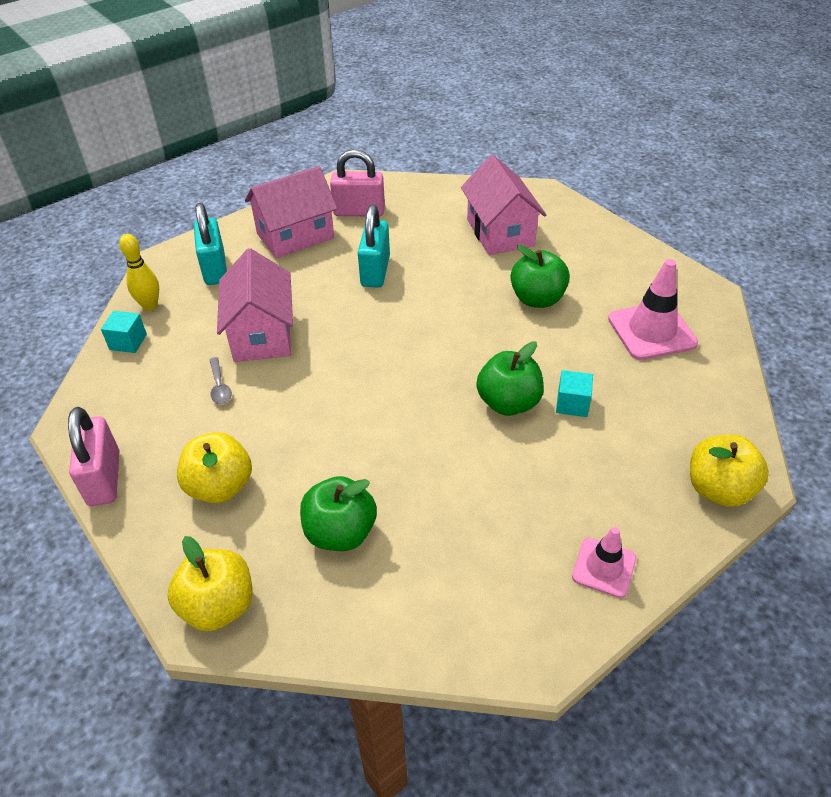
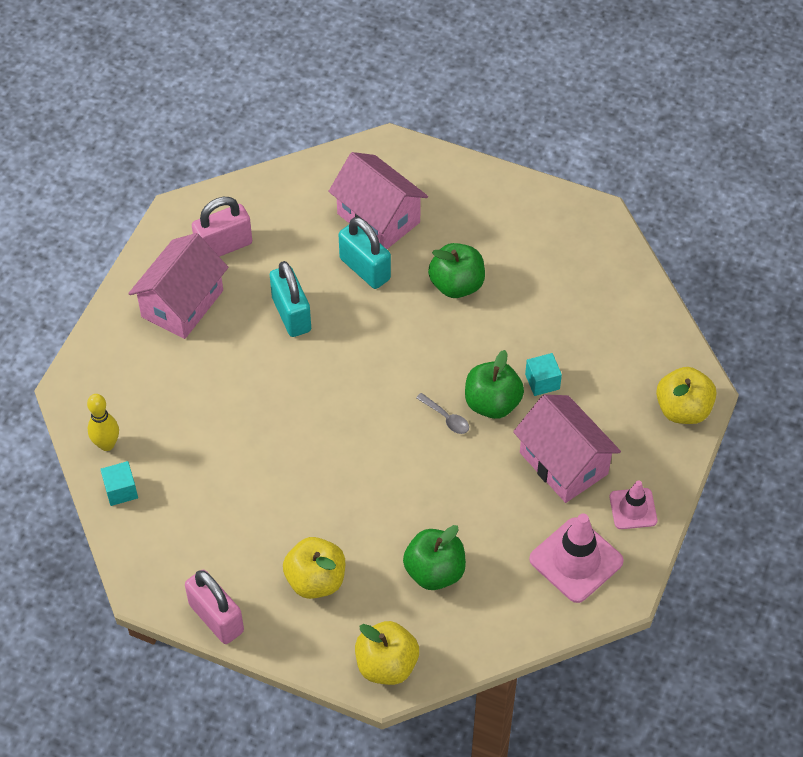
camera: 30 degrees left, 10 degrees up
(215, 269) = (134, 376): turquoise padlock -> turquoise padlock (365, 269)
(220, 386) = (242, 496): grey spoon -> grey spoon (446, 418)
(262, 334) = (238, 428): pink house -> pink house (563, 463)
(651, 331) = (569, 279): pink traffic cone -> pink traffic cone (576, 560)

